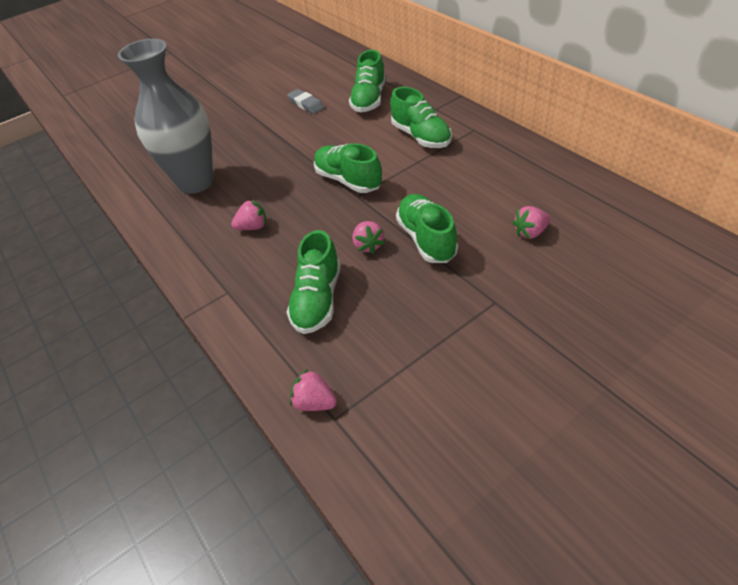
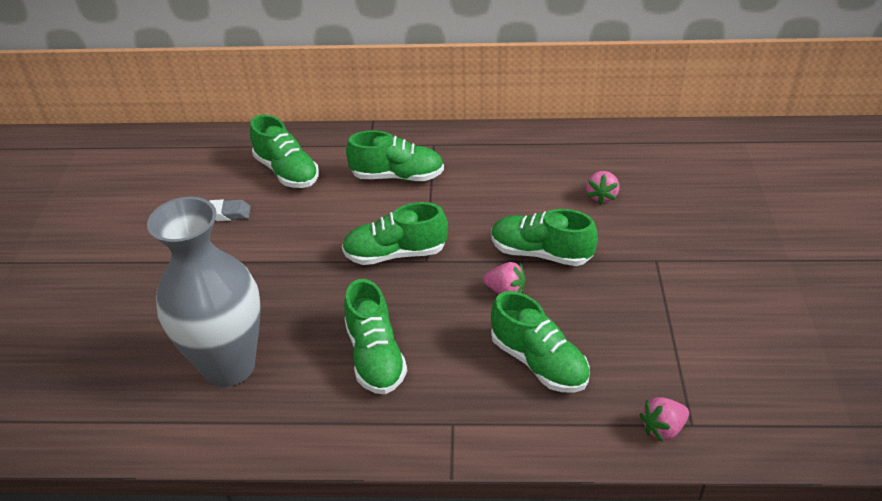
camera: 55 degrees left, 5 degrees down
(253, 227) = (375, 356): pink strawberry -> green shoe

